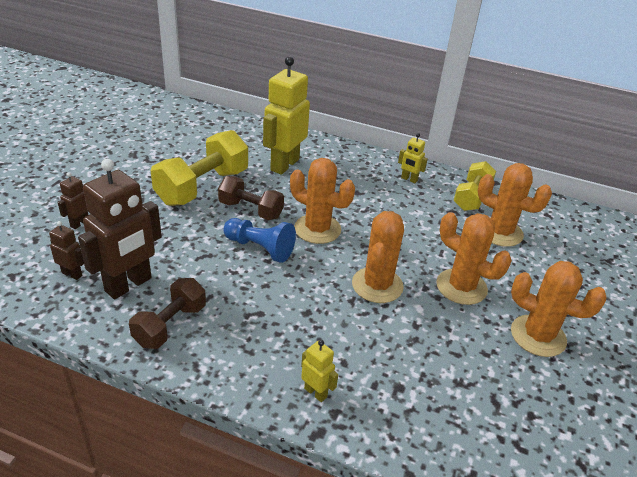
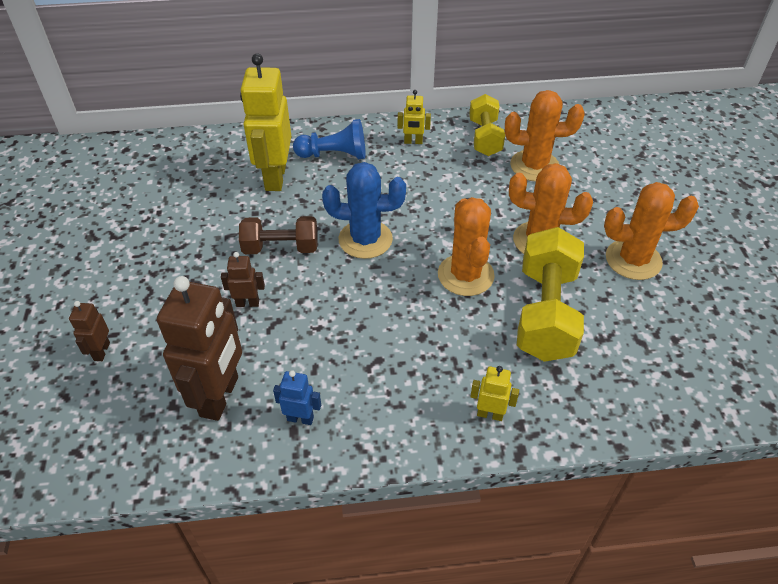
camera: 25 degrees left, 10 degrees up
(72, 274) = (145, 415): brown robot -> brown robot (247, 303)
(170, 325) = (300, 418): brown dumbbell -> blue robot
(202, 187) = (207, 243): yellow dumbbell -> yellow dumbbell (545, 313)
(260, 248) = (324, 288): blue pawn -> blue pawn (334, 155)
(317, 229) = (365, 239): orange cactus -> blue cactus

